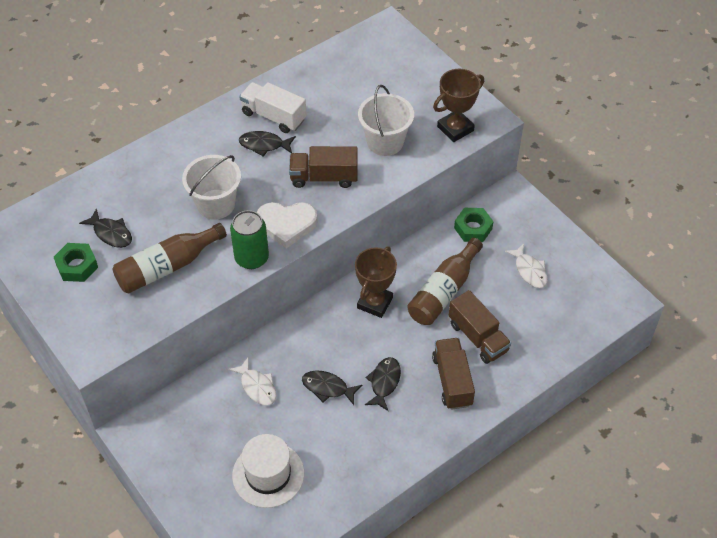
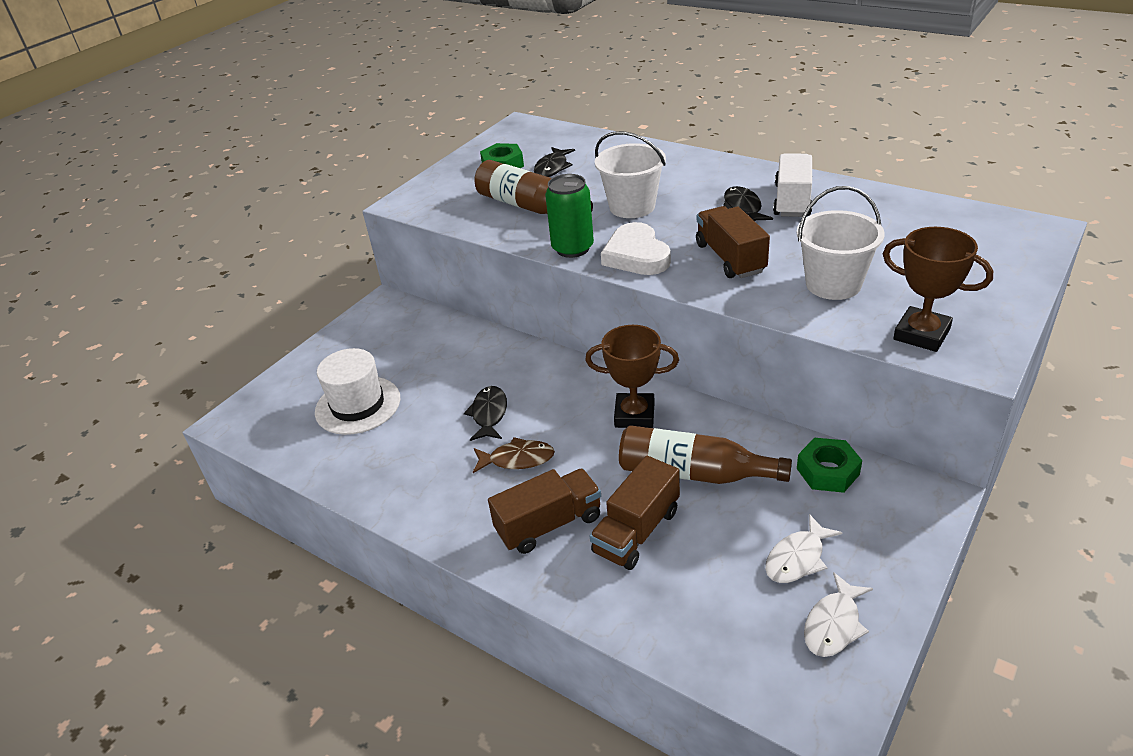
camera: 75 degrees right, 15 degrees down
(257, 387) = (468, 362): white fish -> white fish (834, 624)
(384, 382) = (517, 459): black fish -> brown fish

